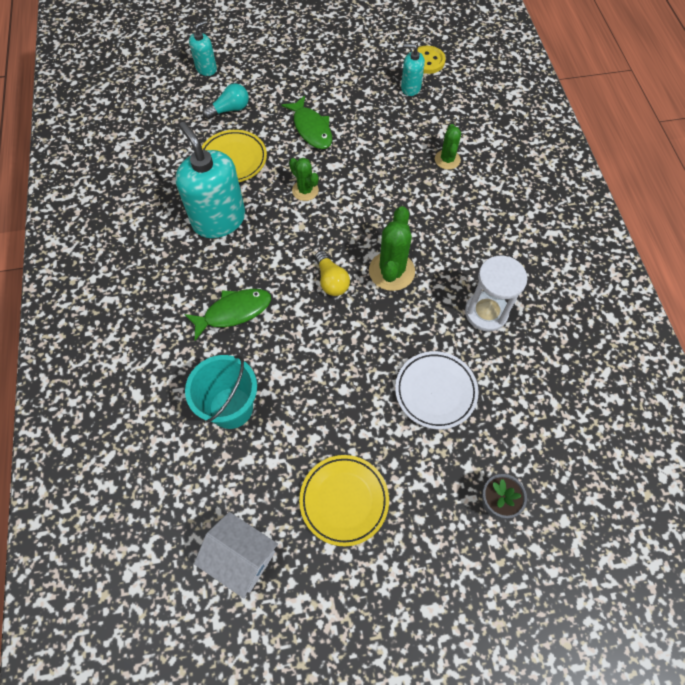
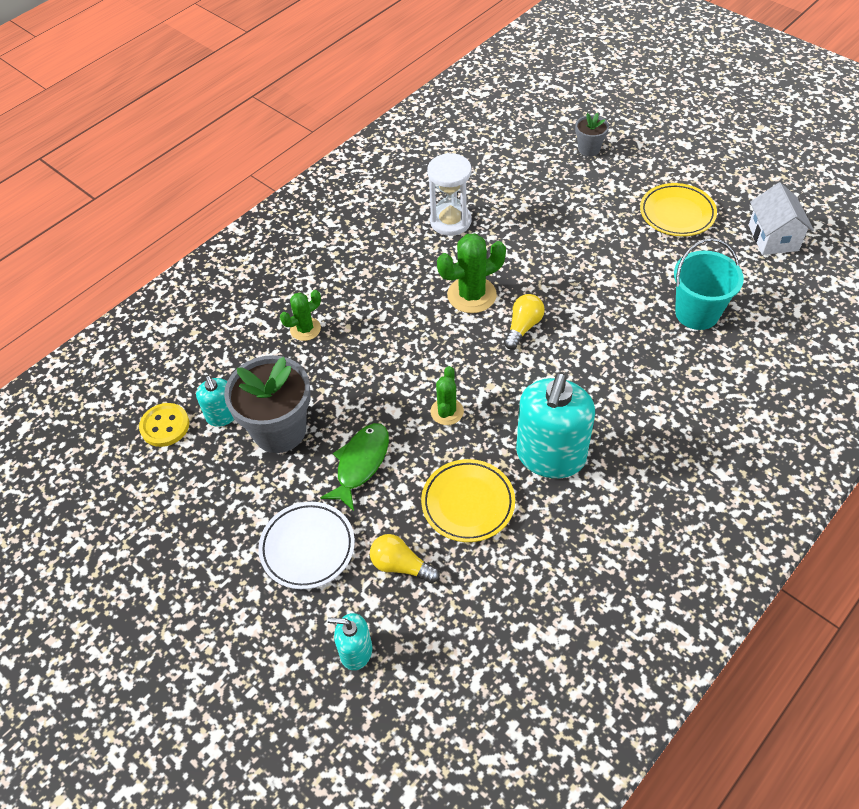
camera: 125 degrees left, 10 degrees down
(230, 109) = (401, 565): turquoise light bulb -> yellow light bulb
(234, 312) = (624, 370): green fish -> none
(373, 106) = (279, 430): none -> grey flower pot
(435, 391) = (547, 213): white plate -> white plate (307, 547)

